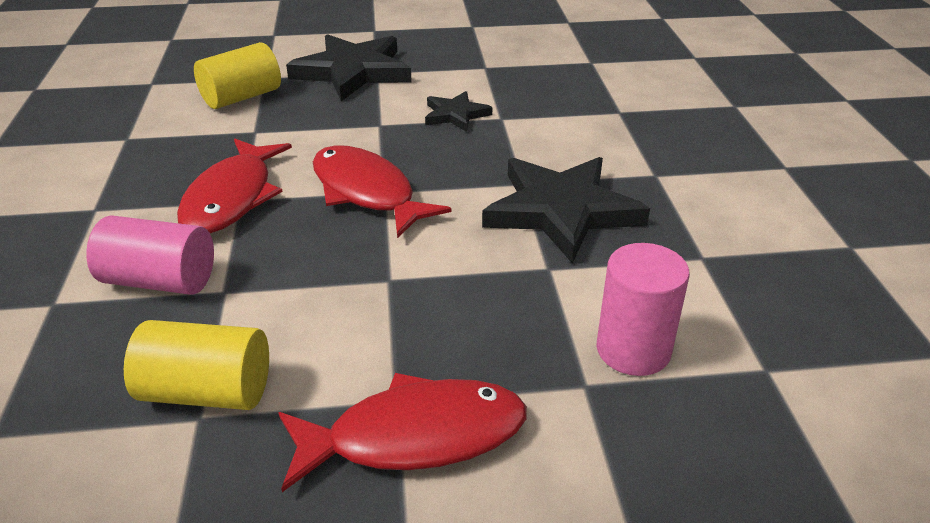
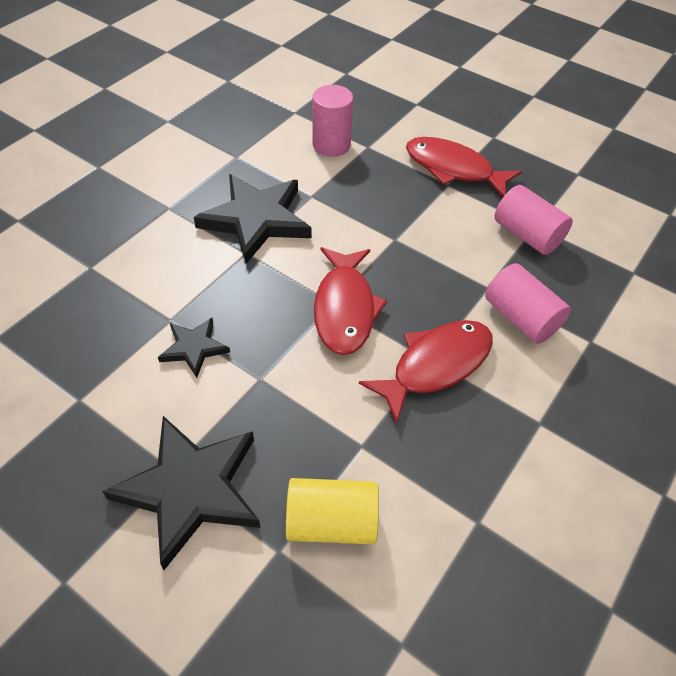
camera: 140 degrees left, 15 degrees up
(207, 392) = (527, 235): yellow cylinder -> pink cylinder

